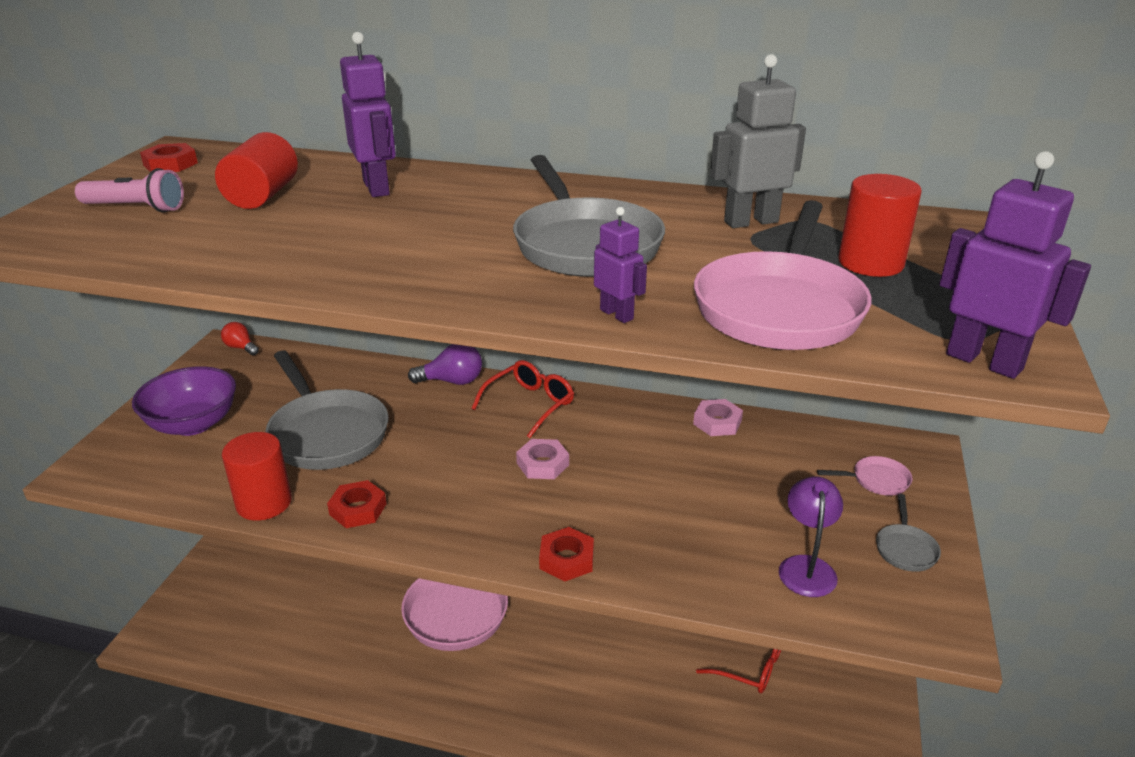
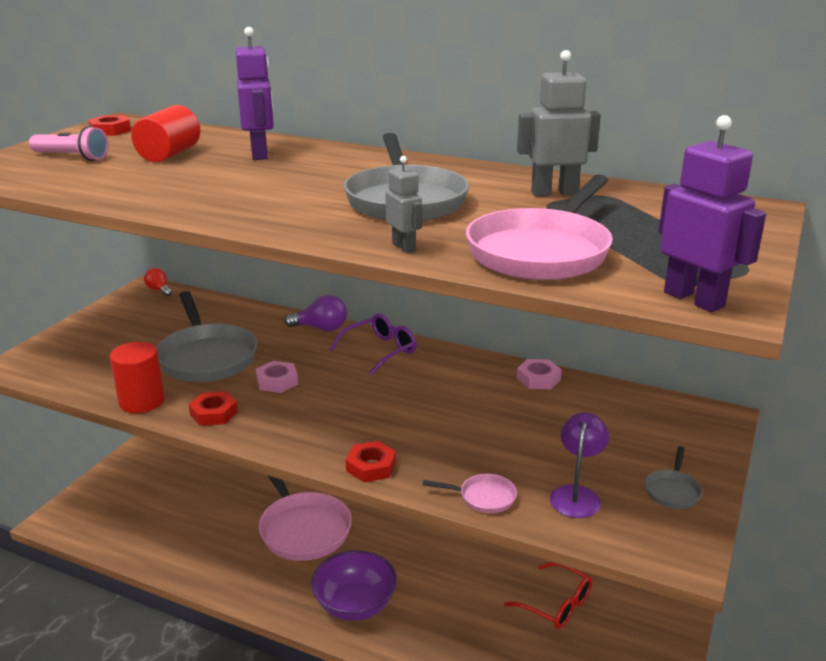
camera: 10 degrees right, 5 degrees down
(193, 424) = (105, 341): purple bowl -> purple bowl (355, 605)
(530, 404) = (380, 351): red glasses -> purple glasses
(542, 464) = (375, 395): pink nut -> pink nut (277, 381)
(617, 314) = (404, 247): purple robot -> grey robot
(870, 263) = (640, 227): red cylinder -> none
(876, 480) = (666, 436): pink pan -> pink pan (483, 497)

